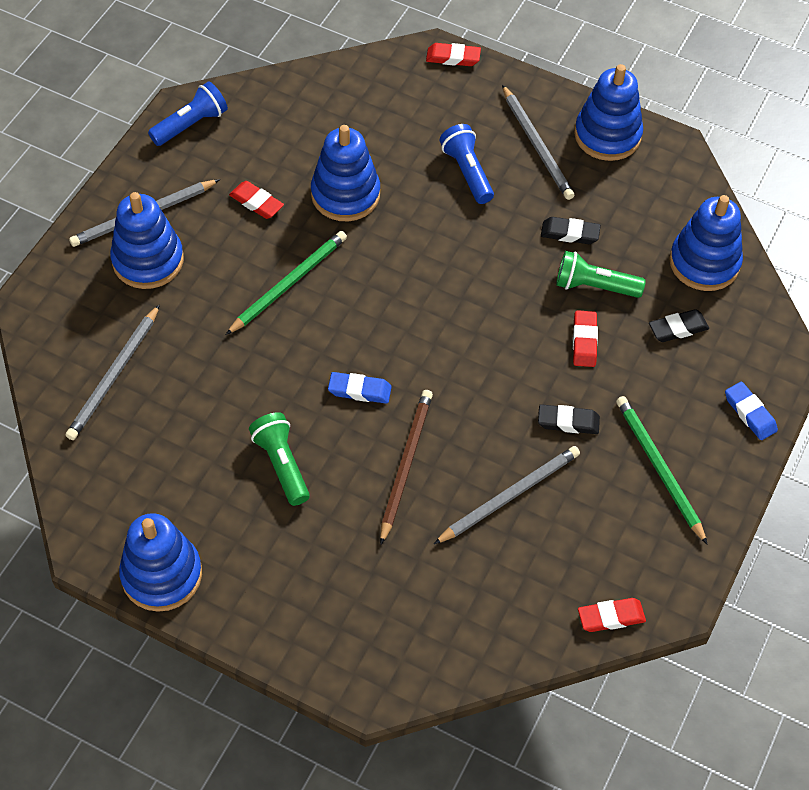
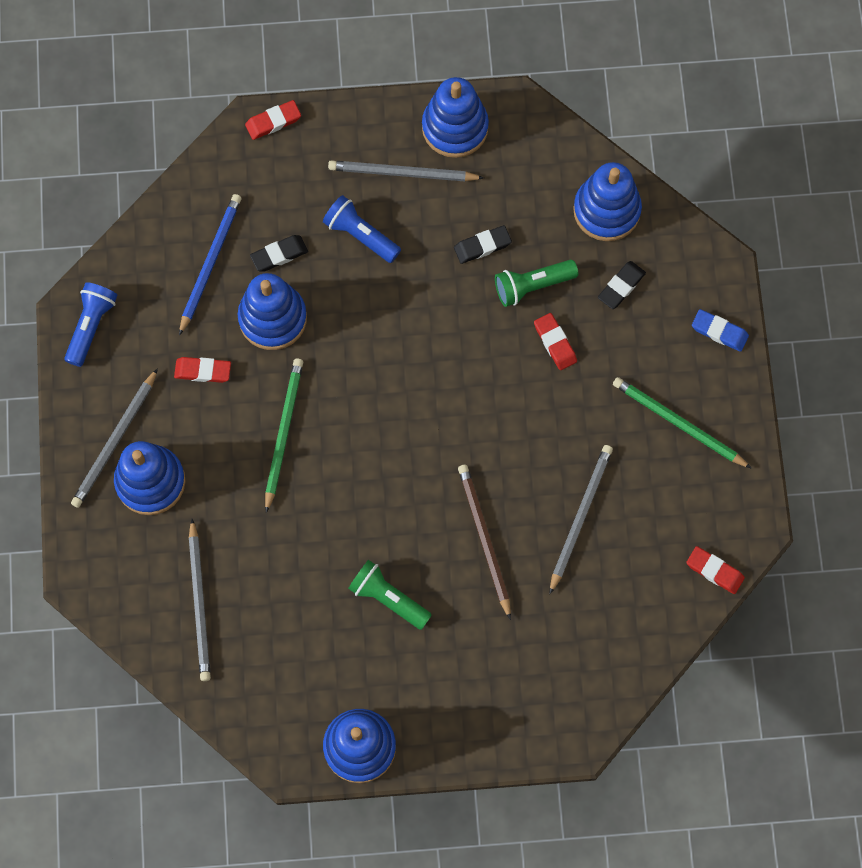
camera: 30 degrees left, 15 degrees up
(324, 129) = (210, 263): none -> blue pencil
(359, 390) = (406, 496): blue eraser -> none
(537, 145) = (402, 173): grey pencil -> grey pencil turned 150 degrees clockwise
(568, 422) = (585, 424): black eraser -> black eraser (279, 255)
(611, 617) = (714, 571): red eraser -> red eraser turned 75 degrees clockwise

